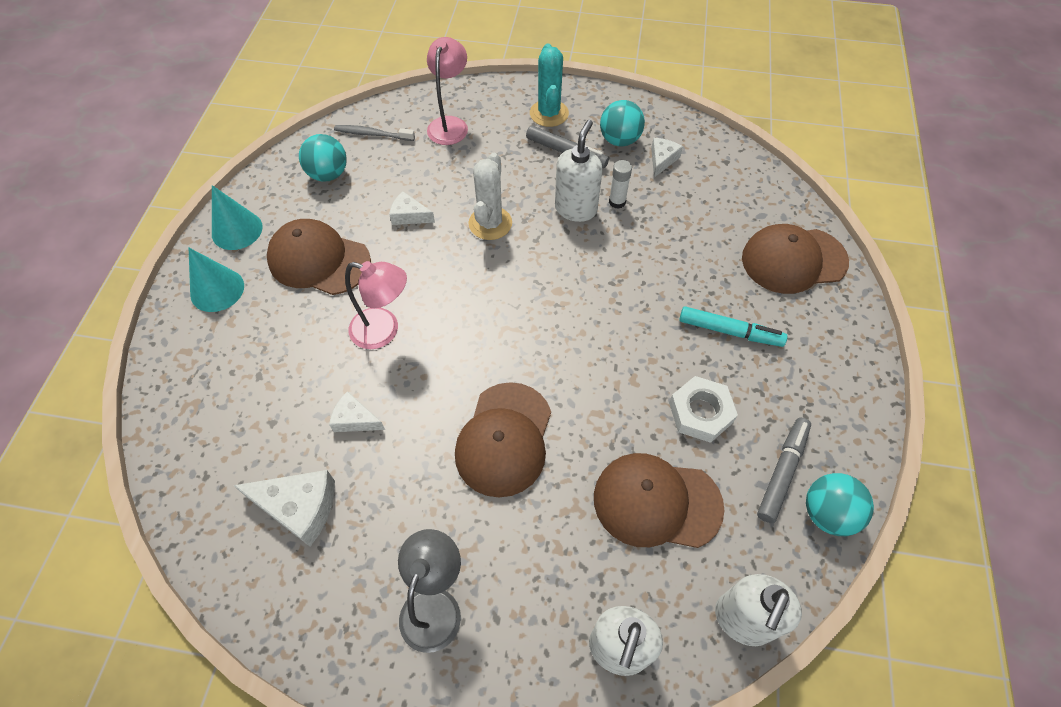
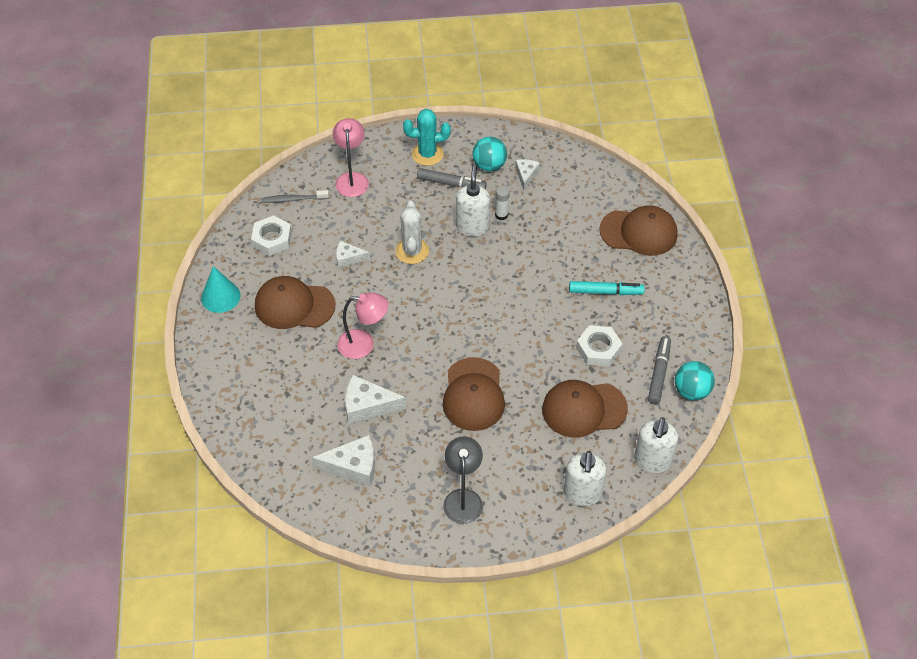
camera: 15 degrees left, 5 degrees down
(217, 290) = (227, 343): turquoise cone -> none
(328, 174) = (272, 239): turquoise ball -> white nut
(355, 419) = (367, 405): white cheese -> white cheese, size x1.65
(549, 113) = (427, 154): turquoise cactus -> turquoise cactus turned 75 degrees counterclockwise
(793, 260) = (639, 232): brown cap -> brown cap turned 150 degrees counterclockwise

